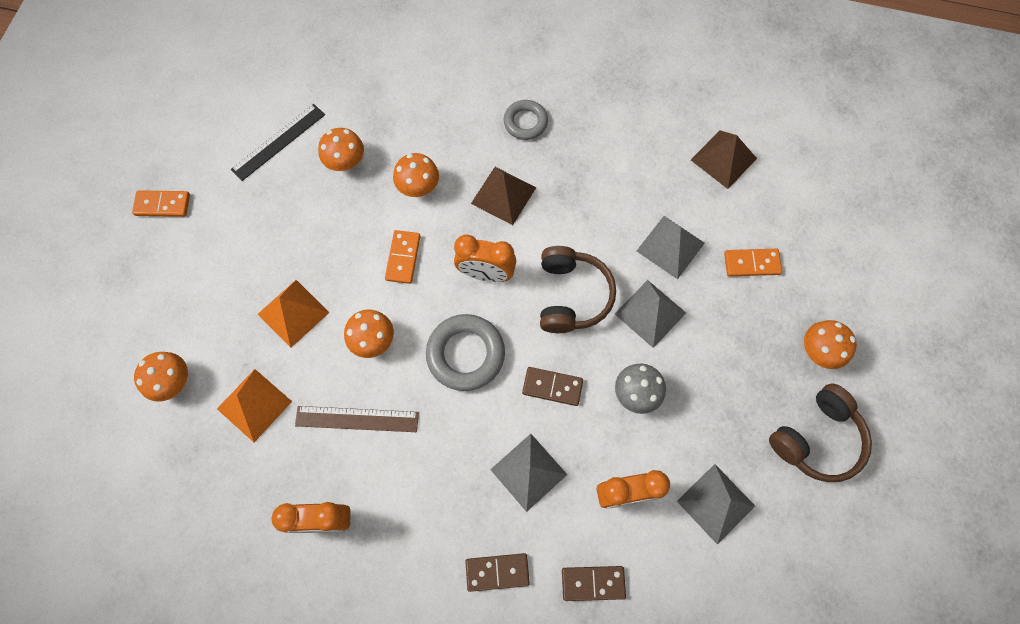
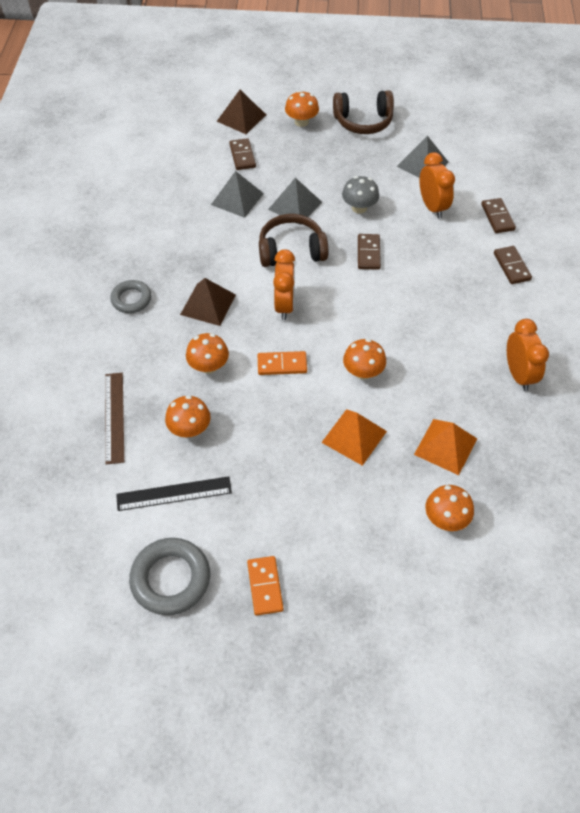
camera: 100 degrees left, 15 degrees down
(278, 142) = (174, 493): black ruler -> black ruler turned 45 degrees counterclockwise
(357, 419) = (433, 369): brown ruler -> brown ruler (114, 417)
(465, 354) = (357, 308): grey ring -> grey ring (171, 579)
(528, 472) = (436, 259): grey pyramid -> none
(723, 159) = (154, 175): brown pyramid -> brown pyramid (241, 118)
(751, 263) = (242, 156): orange domino -> brown domino
(816, 438) = (363, 121): brown headphones -> brown headphones turned 135 degrees clockwise

